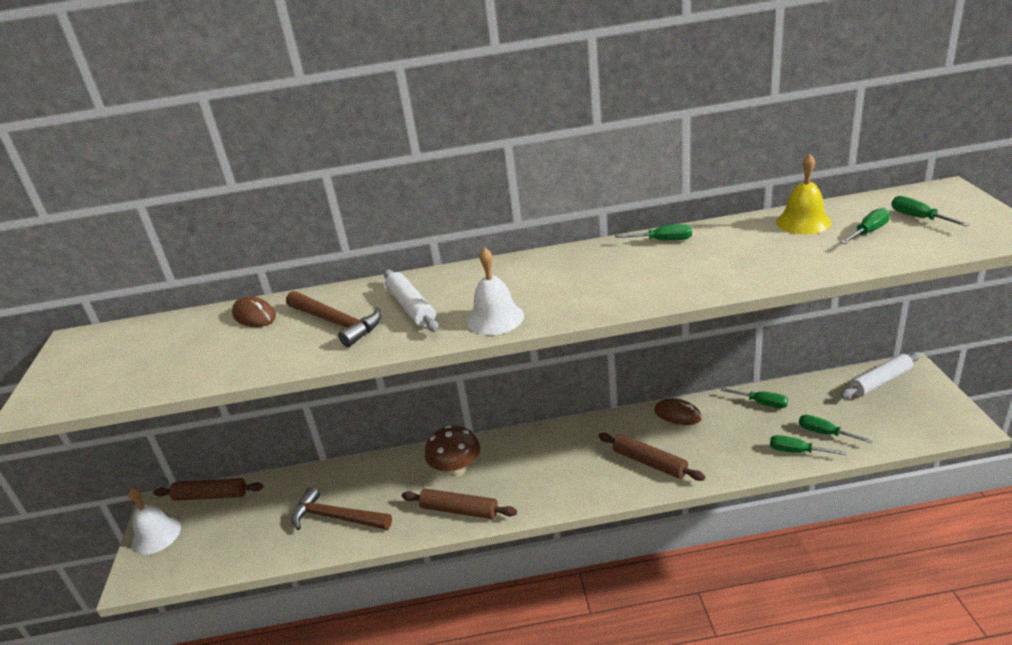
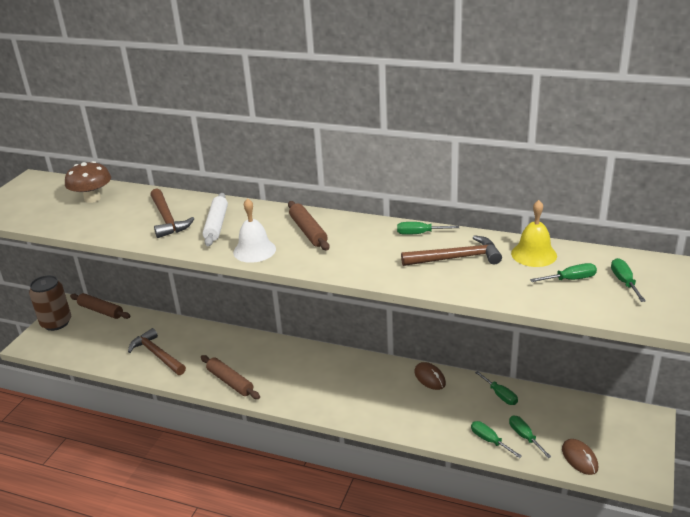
camera: 25 degrees right, 0 degrees up
(156, 535) = (56, 323): white bell -> brown can
(254, 316) = (130, 197): brown mouse -> brown mouse (579, 458)
(456, 469) = (250, 354): brown mushroom -> brown mushroom (92, 198)
(649, 463) = (377, 403): brown rolling pin -> brown rolling pin (308, 231)
(663, 241) = (419, 233): green screwdriver -> green screwdriver turned 150 degrees clockwise
(733, 250) = (456, 258): none -> brown hammer
(880, 381) = (612, 417): white rolling pin -> none

